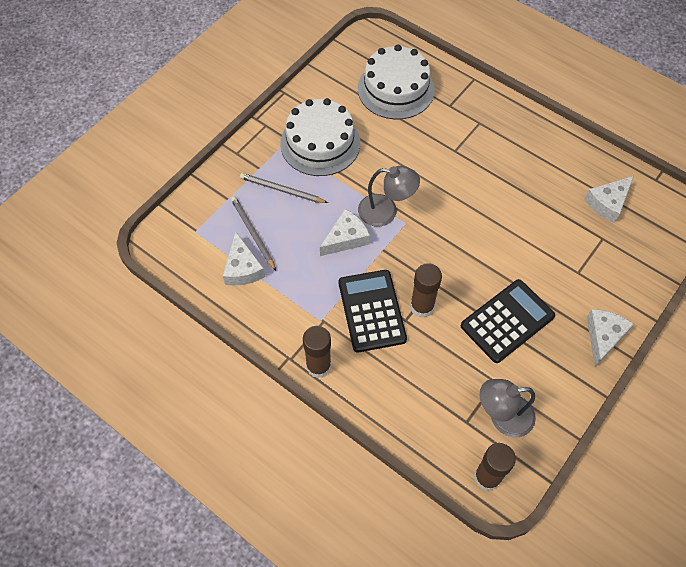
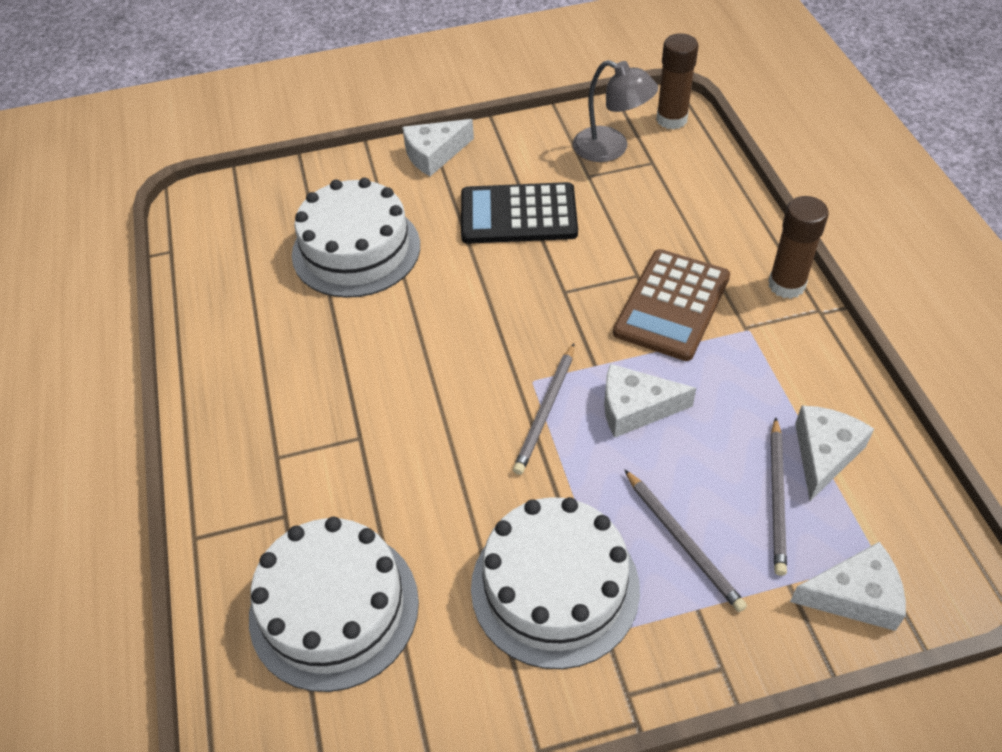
camera: 140 degrees left, 10 degrees down
(371, 311) = (672, 305): black calculator -> brown calculator
(386, 211) = (545, 411): grey lamp -> grey pencil
(422, 306) = (604, 277): brown glue stick -> none
(567, 240) = (356, 250): none -> white cake
(608, 203) = (258, 259): white cheese -> white cheese (855, 596)

